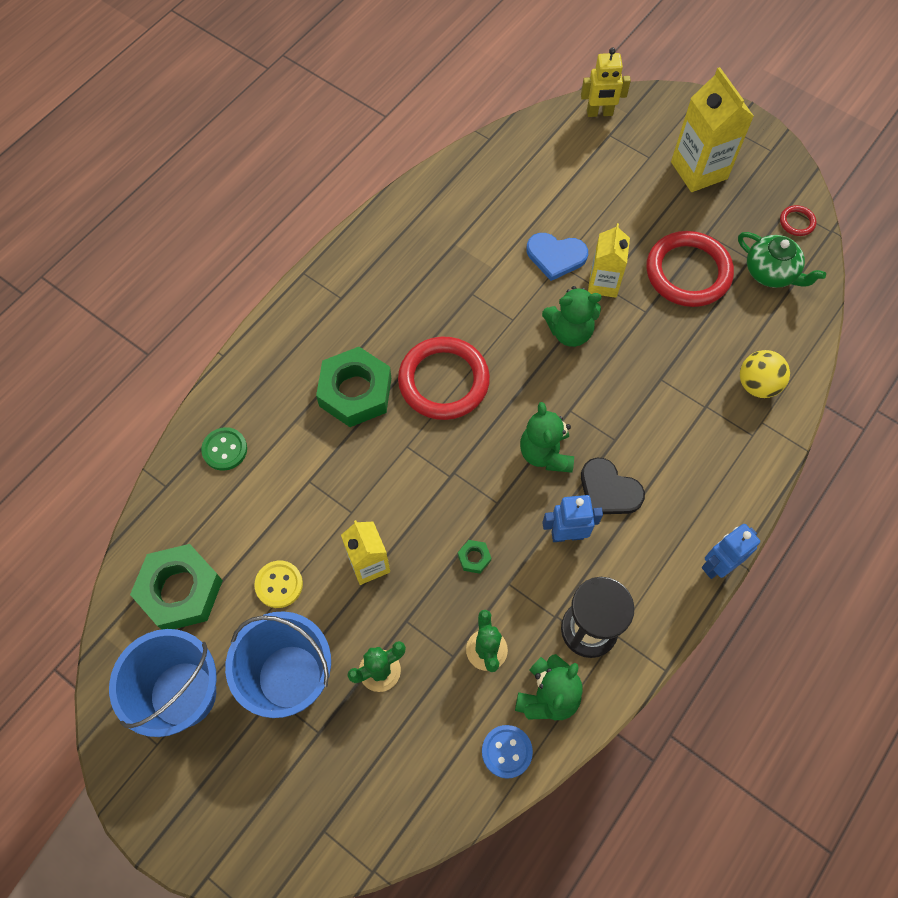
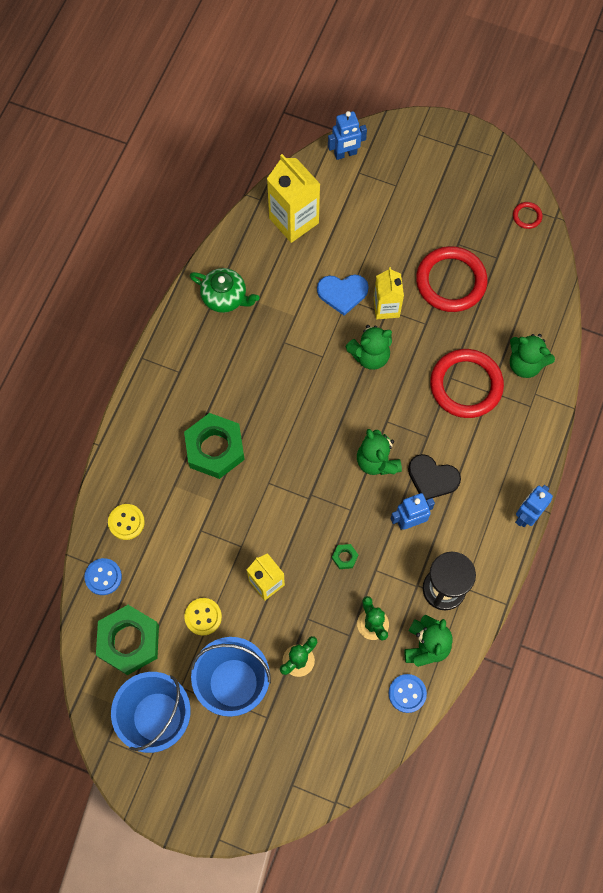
camera: 15 degrees left, 5 degrees up
(176, 506) = (103, 577): none -> blue button
(224, 449) = (126, 522): green button -> yellow button
(443, 381) = (282, 422): red ring -> red ring (466, 385)
(599, 113) = (345, 154): yellow robot -> blue robot
(699, 170) = (439, 188): yellow carton -> yellow carton (294, 220)
(757, 385) = (525, 364): yellow ball -> green teddy bear
(771, 272) = (516, 266): green teapot -> green teapot (225, 297)

